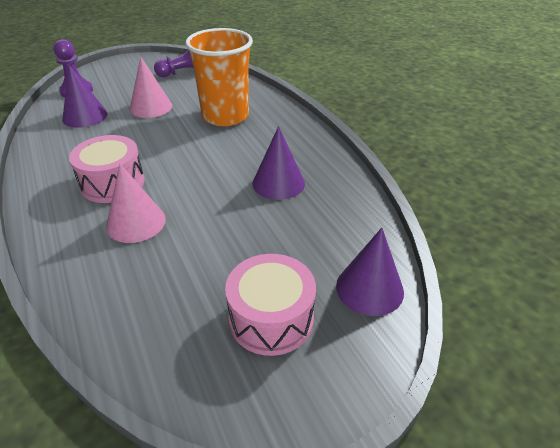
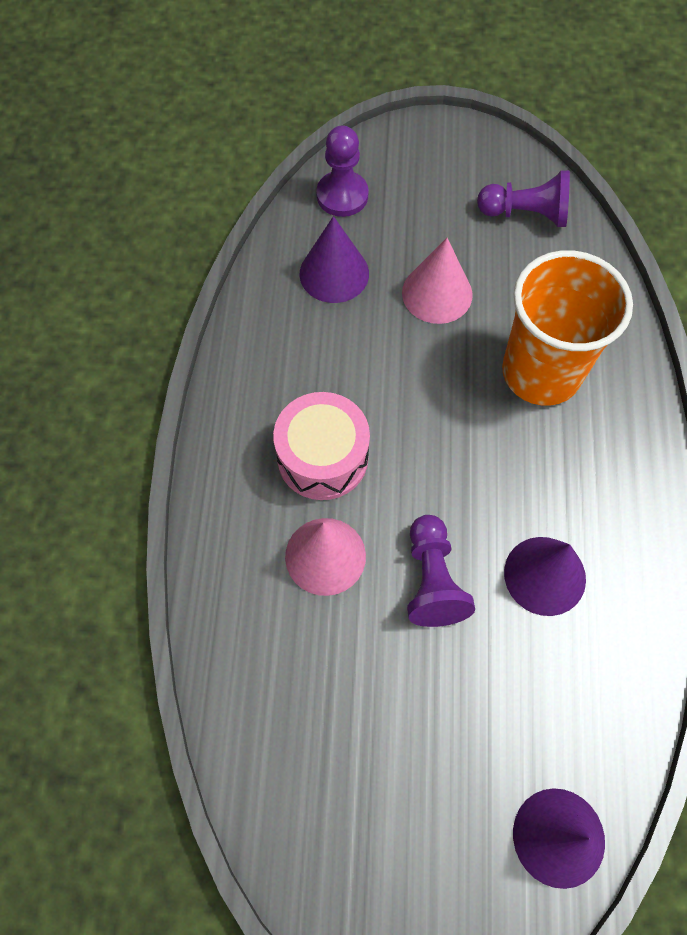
camera: 30 degrees right, 25 degrees up
(213, 208) = (432, 580): none -> purple pawn
(271, 318) = (416, 812): pink drum -> none

